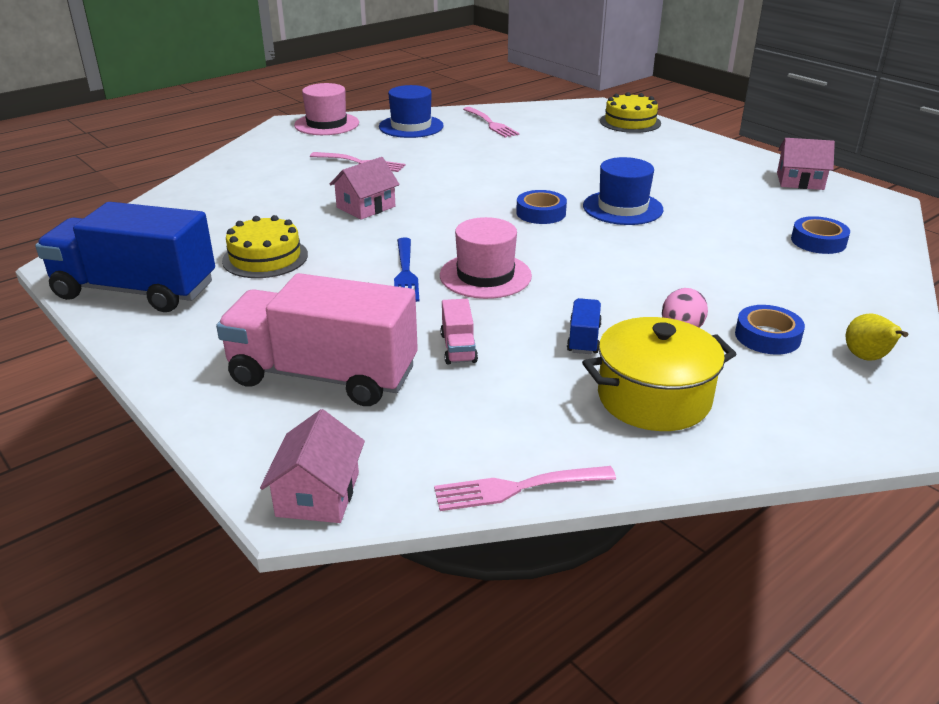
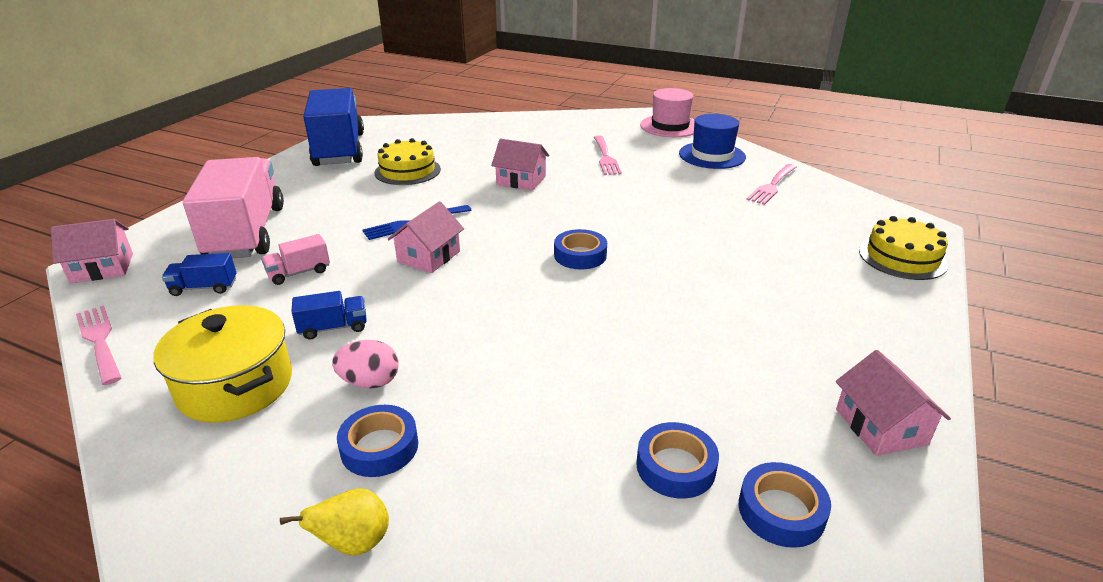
camera: 65 degrees right, 0 degrees up
(443, 411) = (204, 287): none -> blue truck
(485, 275) = (429, 257): pink hat -> pink house
(622, 208) = (637, 297): blue hat -> none
(862, 224) = (781, 511): none -> blue tape

